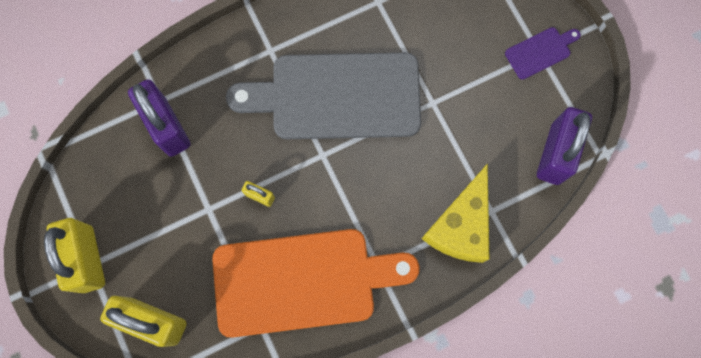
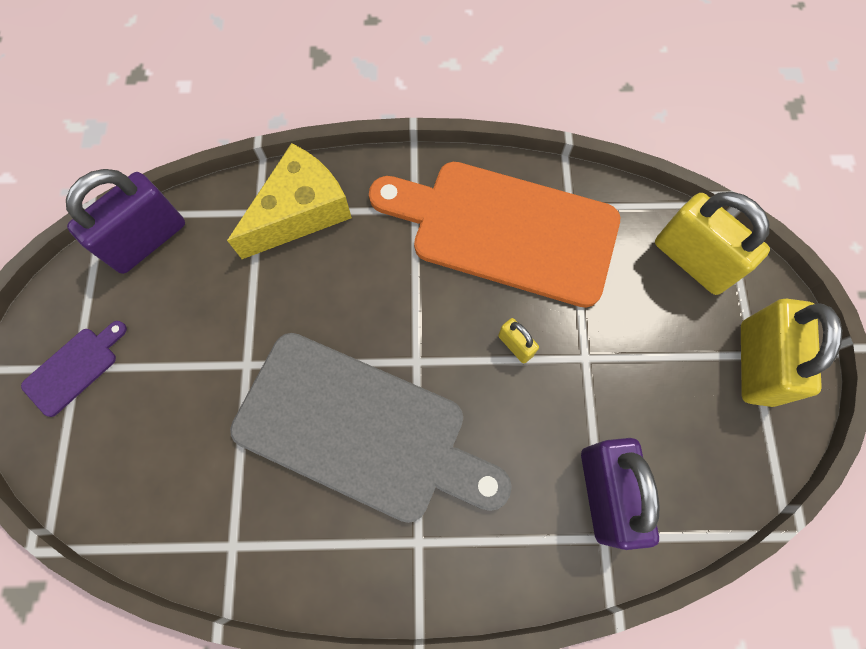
camera: 155 degrees left, 5 degrees down
(540, 51) = (74, 368): purple cutting board -> purple cutting board turned 135 degrees clockwise

